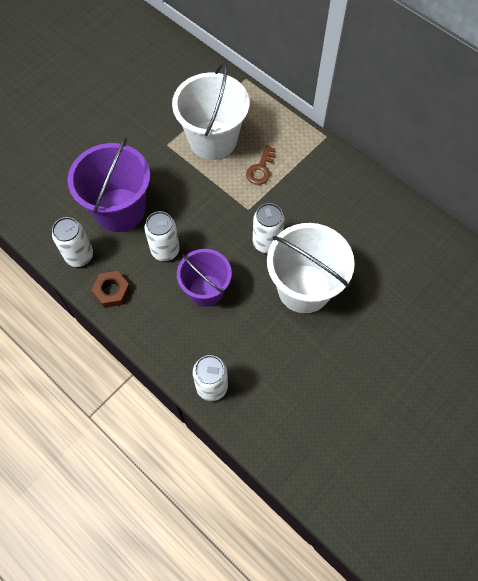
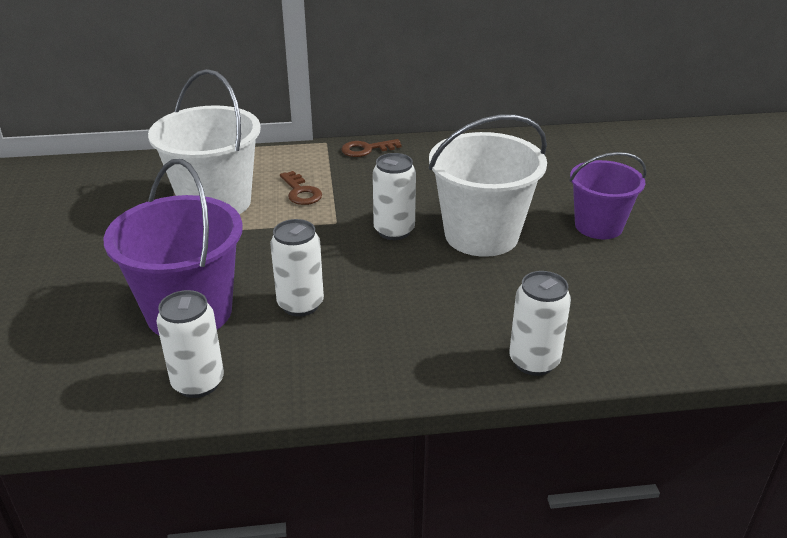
camera: 50 degrees left, 30 degrees down
(112, 291) = (293, 379): brown nut -> none
(206, 290) = (397, 301): purple bucket -> purple bucket (598, 226)
(339, 163) = (366, 149): none -> brown key

